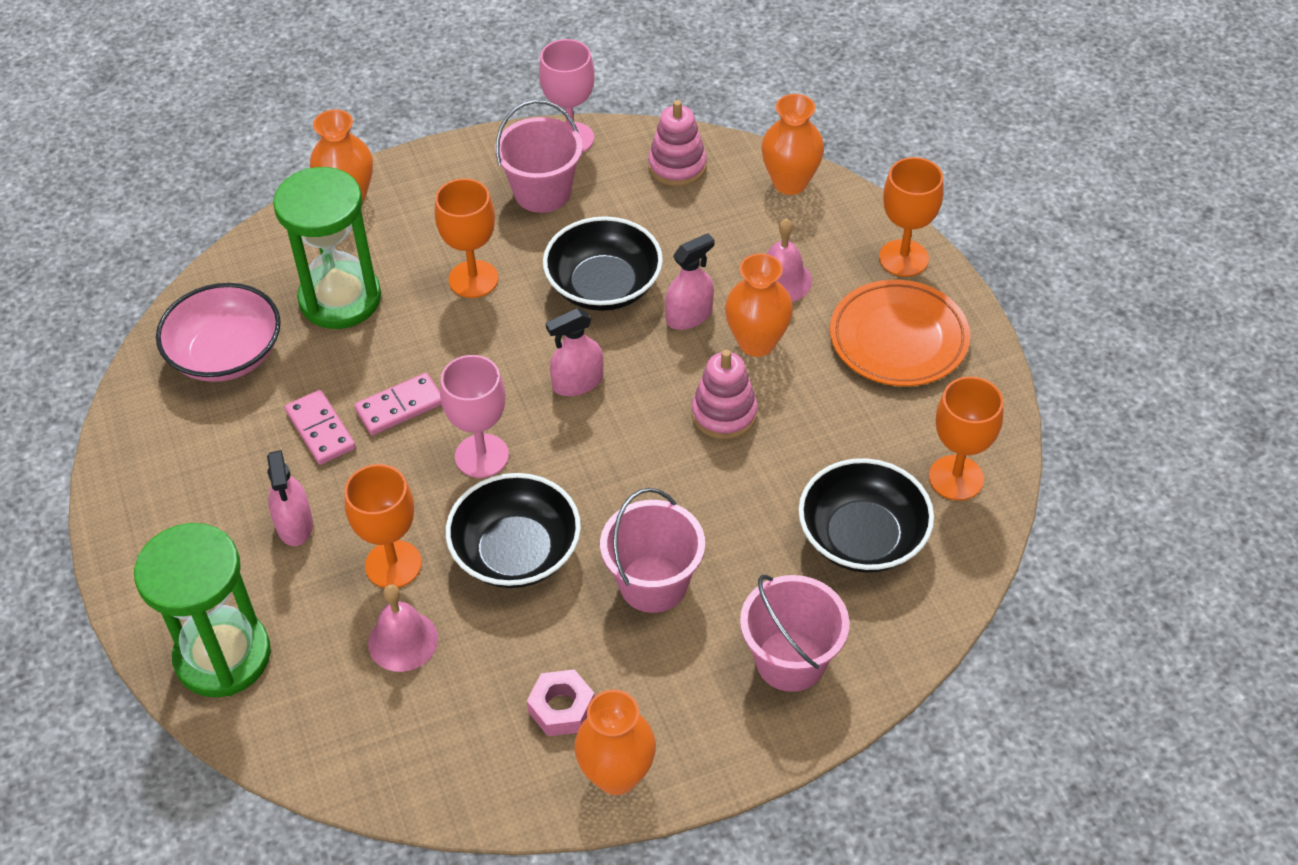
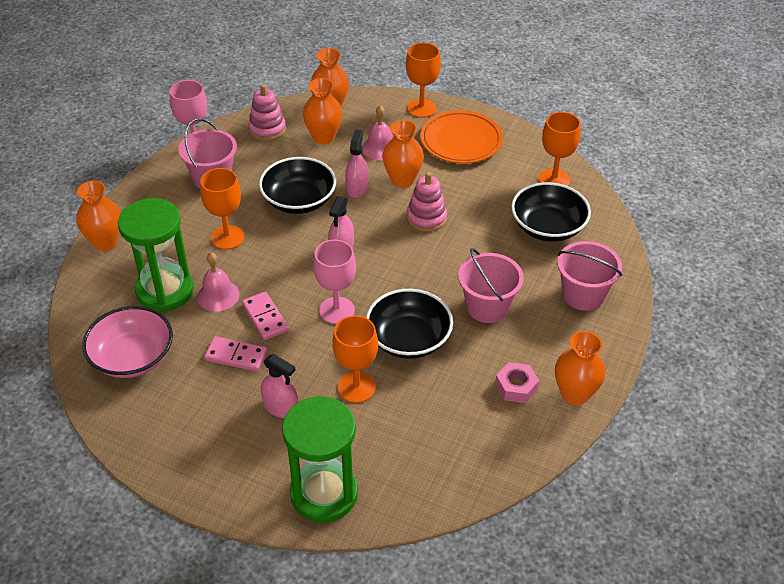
camera: 45 degrees left, 5 degrees down
(400, 407) = (265, 317): pink domino -> pink domino turned 45 degrees counterclockwise
(403, 641) = (406, 416): pink bell -> pink bell (218, 295)
(731, 220) = (323, 137): none -> orange vase

